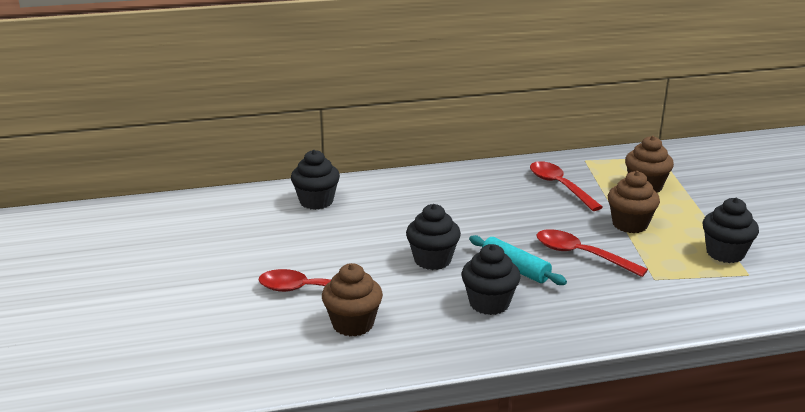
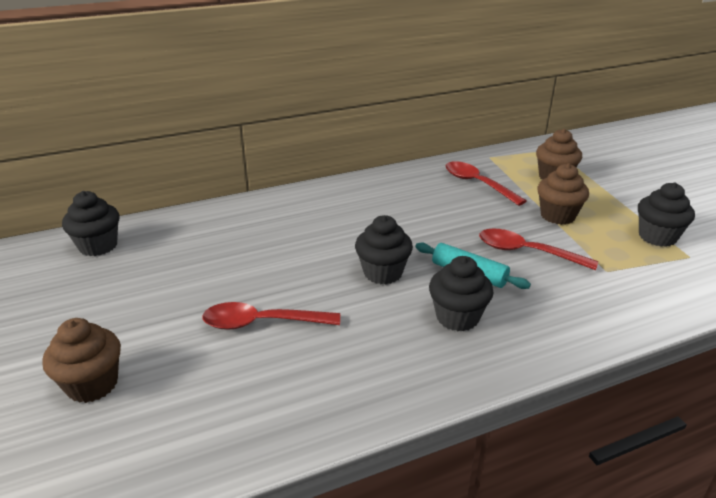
camera: 10 degrees left, 5 degrees up
(316, 201) = (247, 220): black cupcake -> black cupcake (98, 246)
(353, 324) = (319, 361): brown cupcake -> brown cupcake (92, 384)

